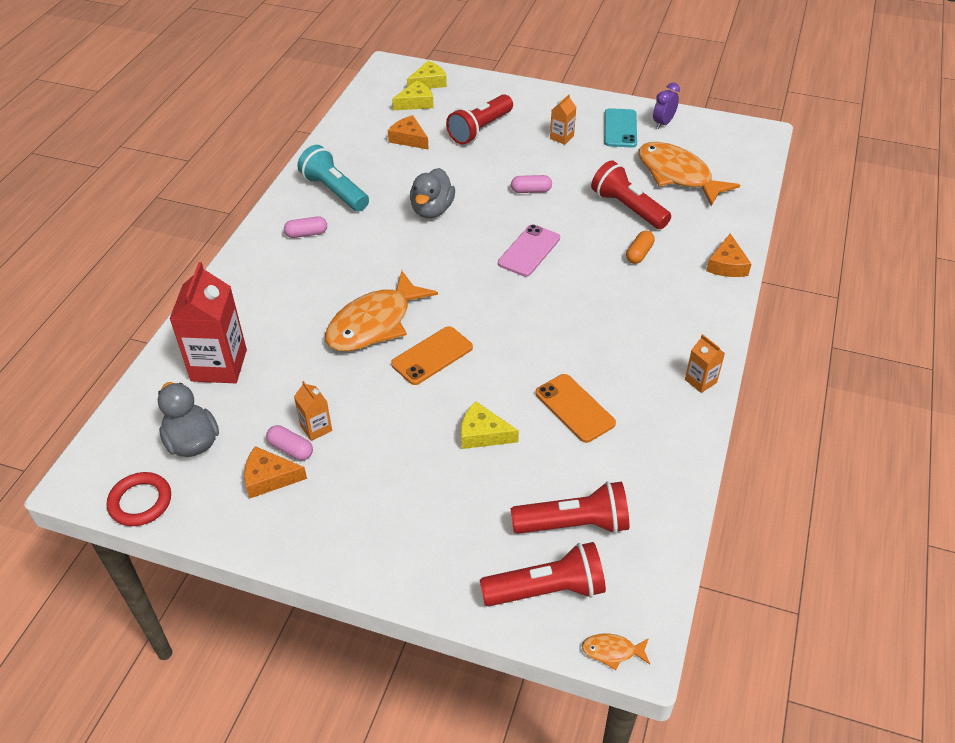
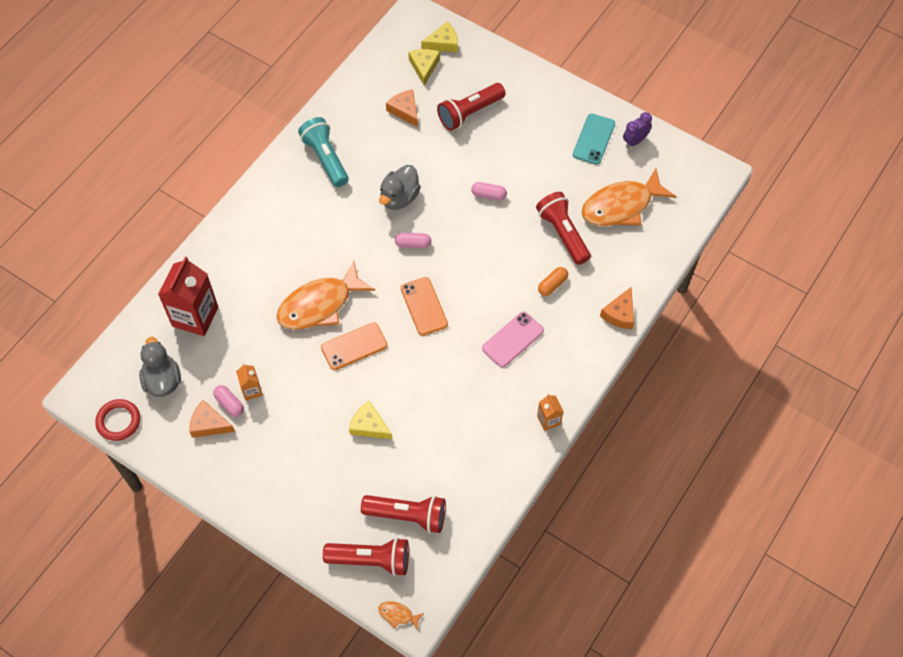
camera: 15 degrees right, 15 degrees up
(306, 234) = (291, 200): pink capsule -> pink capsule (413, 244)
(416, 103) = (424, 67): yellow cheese -> yellow cheese turned 75 degrees counterclockwise
(529, 251) = (464, 260): pink phone -> pink phone (513, 339)
(561, 137) = (537, 138): orange carton -> none
(574, 408) = (444, 420): orange phone -> orange phone (424, 306)
(677, 175) = (621, 206): orange fish -> orange fish turned 90 degrees counterclockwise

